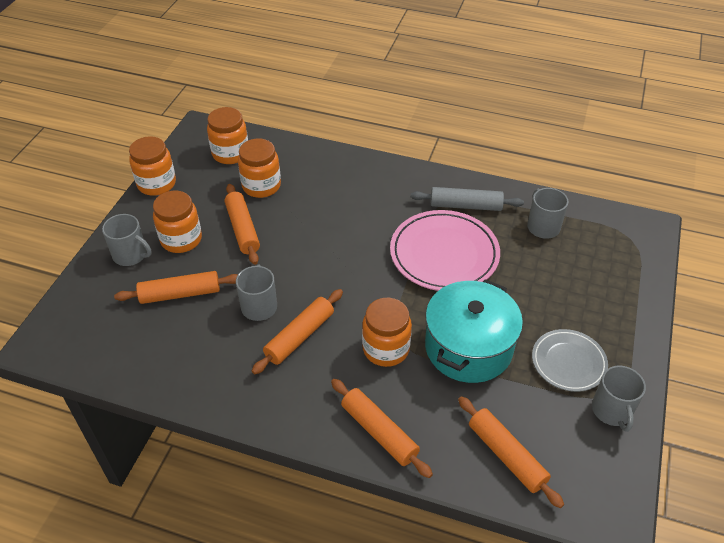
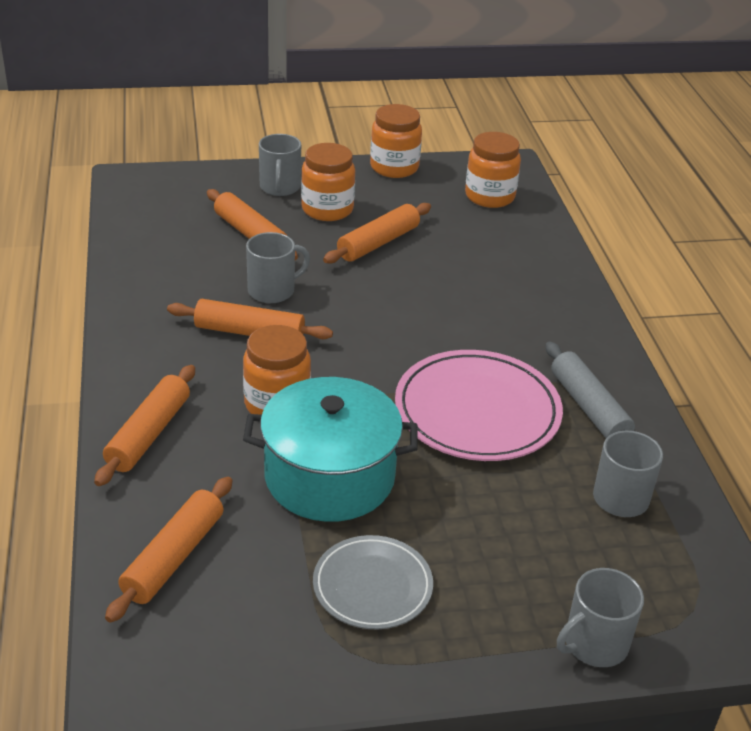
camera: 60 degrees right, 10 degrees down
(261, 186) = (458, 234): orange jar -> none
(612, 410) = (313, 655): grey mug -> grey mug (594, 644)

